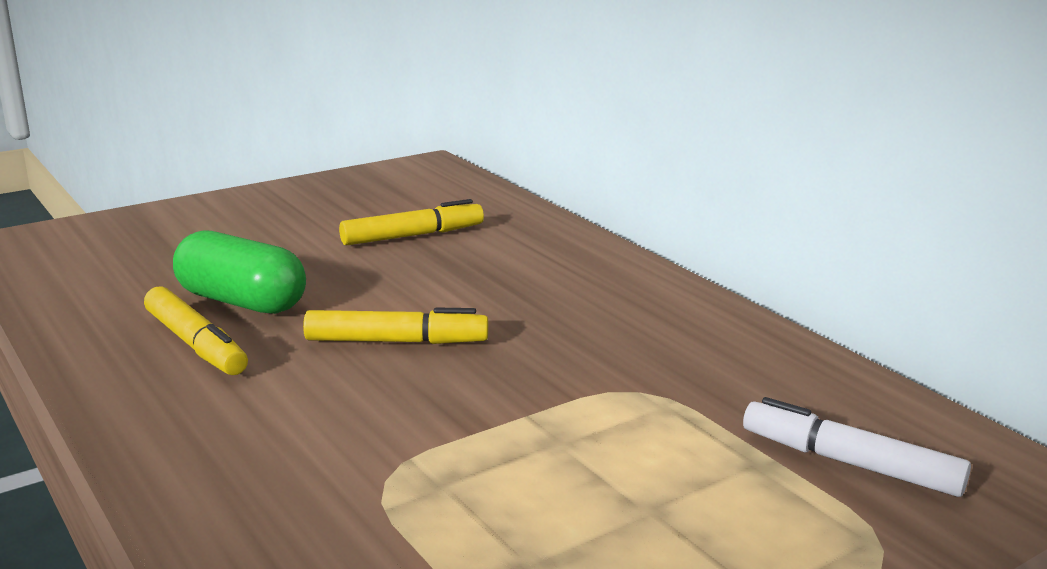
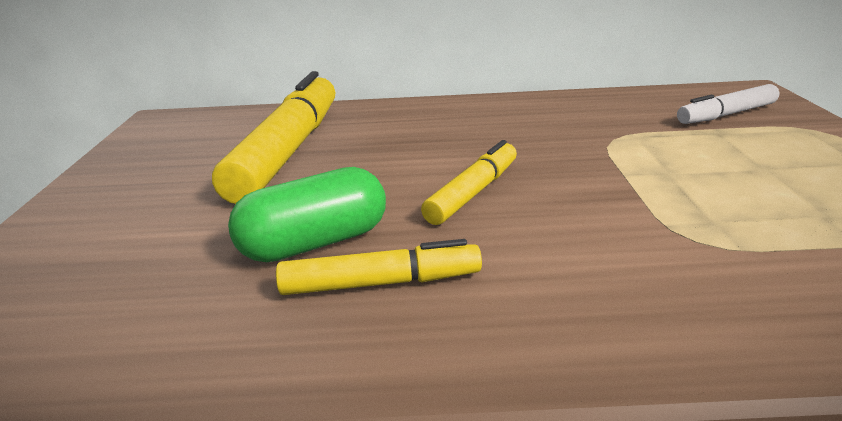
camera: 55 degrees left, 5 degrees up
(412, 235) = (288, 150): yellow marker -> yellow marker, size x1.88

